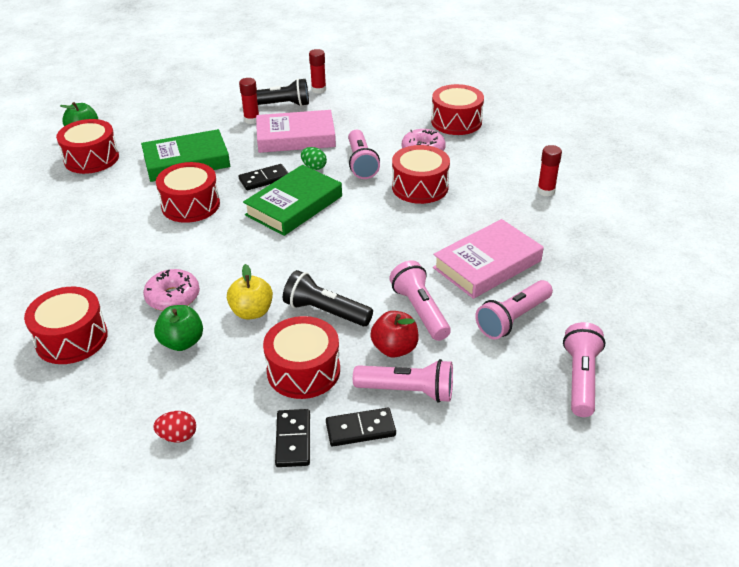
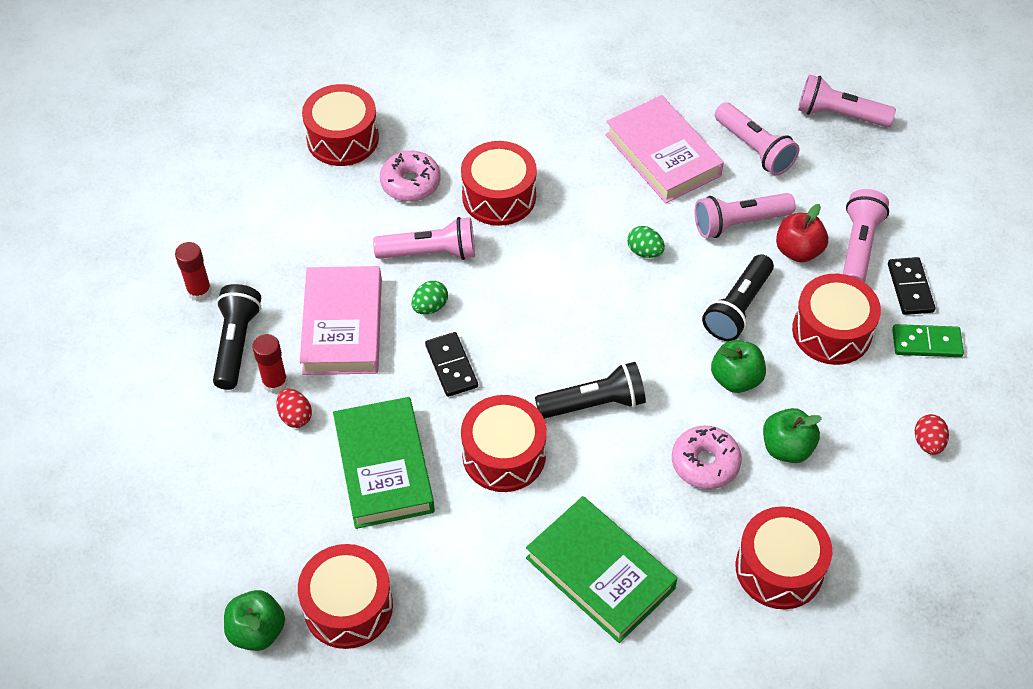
camera: 85 degrees left, 15 degrees up
(227, 129) = (295, 416): none -> red egg
(231, 241) = (594, 403): none -> black flashlight
(252, 312) = (735, 379): yellow apple -> green apple
(293, 440) = (926, 343): black domino -> green domino
(294, 206) = (522, 332): green book -> green book (600, 573)
(378, 259) = (644, 251): none -> green egg
(546, 191) = (527, 80): red glue stick -> none

